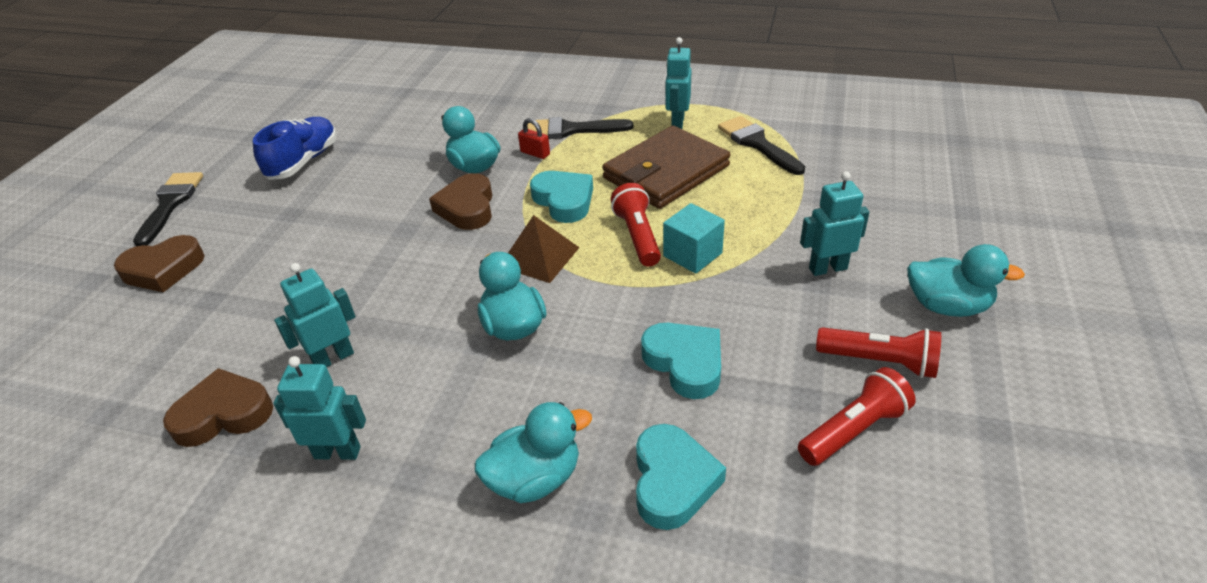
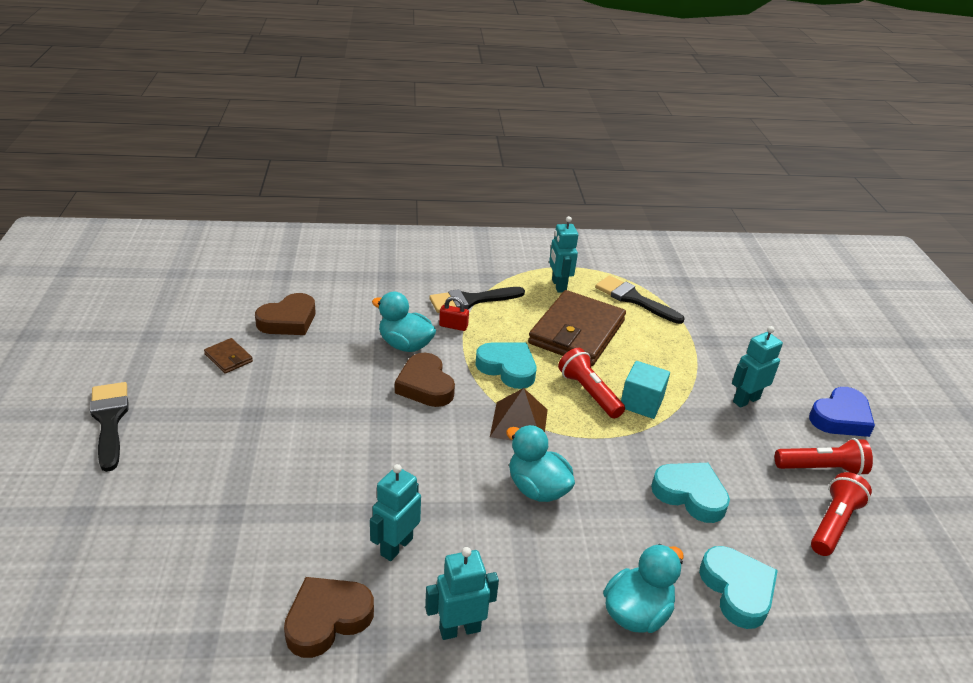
camera: 25 degrees left, 5 degrees down
(163, 269) = (155, 490): brown heart -> brown heart (288, 320)
(304, 161) = (228, 358): blue shoe -> brown wallet
(947, 306) = (840, 418): turquoise duck -> blue heart

